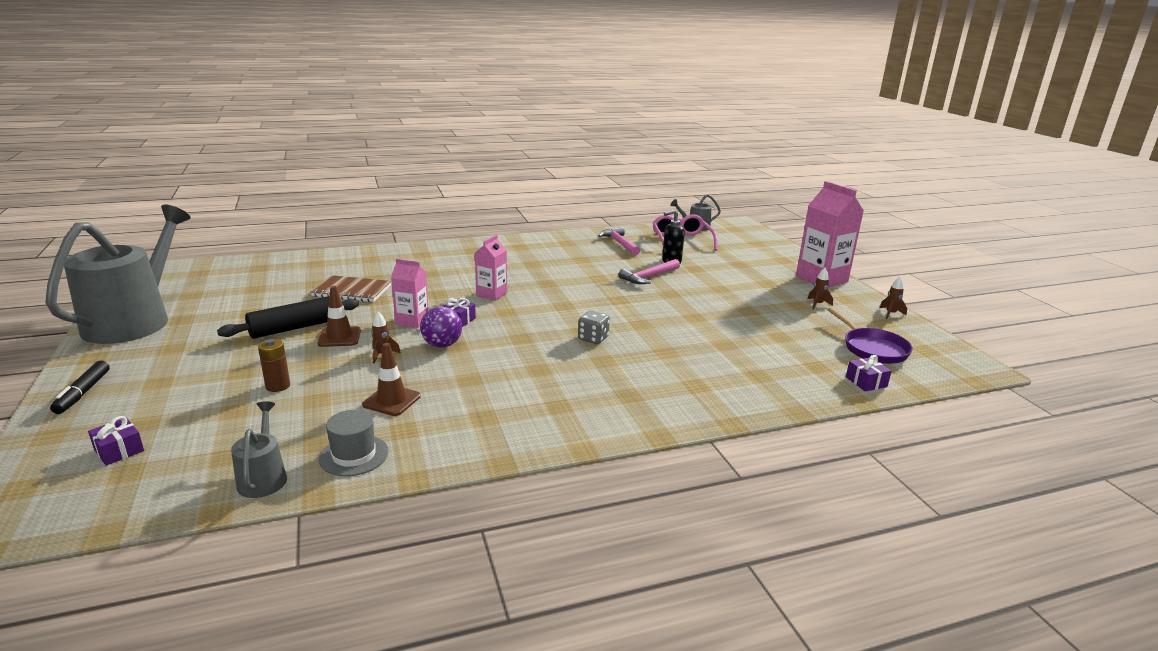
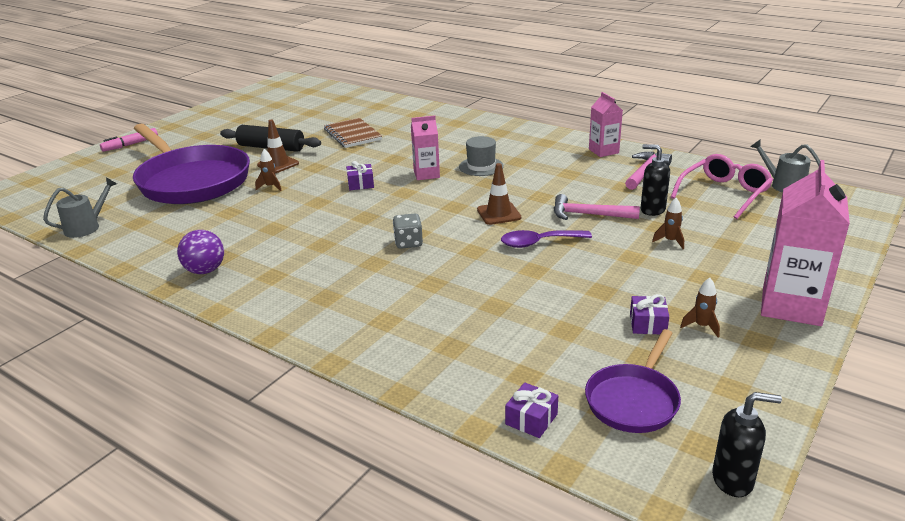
camera: 55 degrees right, 5 degrees up
(83, 393) = (131, 144): black marker -> pink marker
(119, 450) = (82, 181): purple gift -> purple gift (648, 324)
(134, 320) = (223, 111): grey watering can -> none
(278, 386) = (191, 180): brown battery -> purple pan
(354, 455) = (132, 239): grey hat -> grey hat (481, 166)
(391, 400) = (211, 218): brown traffic cone -> brown traffic cone (498, 214)
(412, 321) = (335, 172): pink carton -> pink carton (603, 151)
(442, 345) = (312, 197): purple ball -> purple ball (205, 270)
(662, 302) = (538, 243): none -> purple spoon
(890, 314) = (773, 387): brown rocket -> brown rocket (670, 241)
(961, 355) = (733, 480): none -> black soap dispenser

